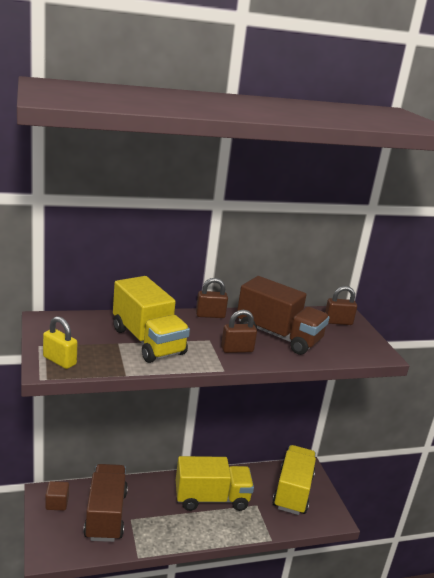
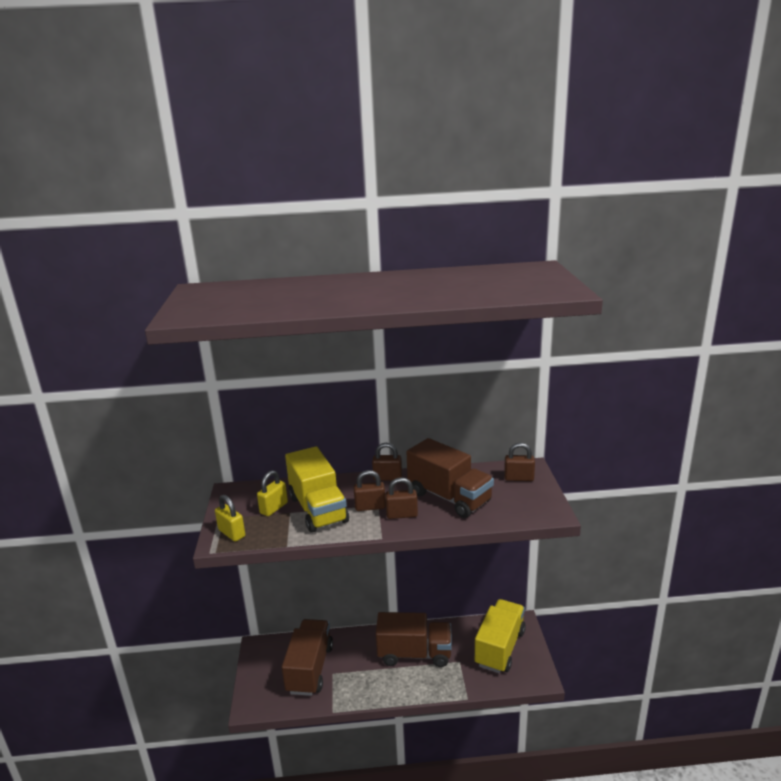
camera: 15 degrees right, 0 degrees up
(57, 503) = (267, 656): brown cube -> none
(99, 338) = (274, 508): none -> yellow padlock
(202, 341) = (370, 507): none -> brown padlock
(211, 498) = (414, 654): yellow truck -> brown truck

